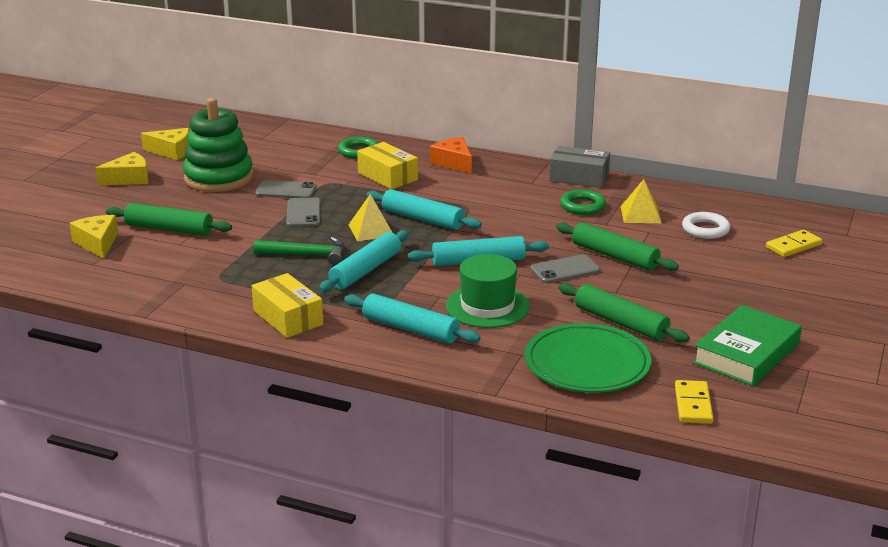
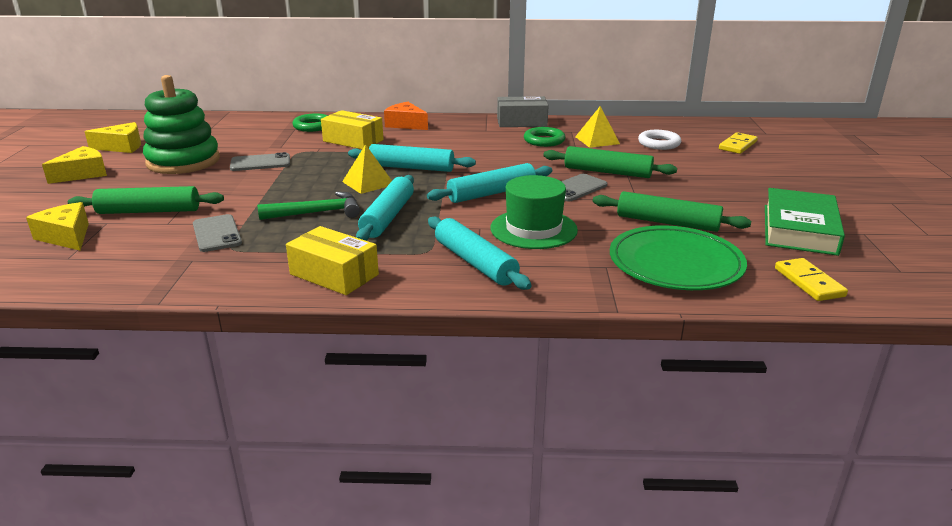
camera: 20 degrees left, 0 degrees up
(303, 213) = (290, 178): grey phone -> grey phone (217, 233)
(410, 329) = (475, 262): turquoise rolling pin -> turquoise rolling pin turned 45 degrees clockwise

